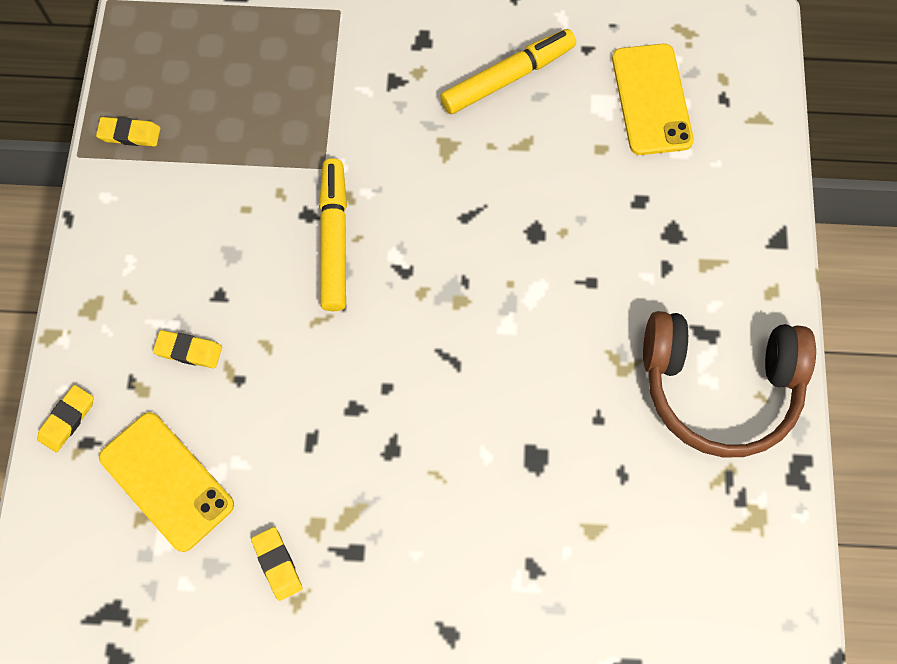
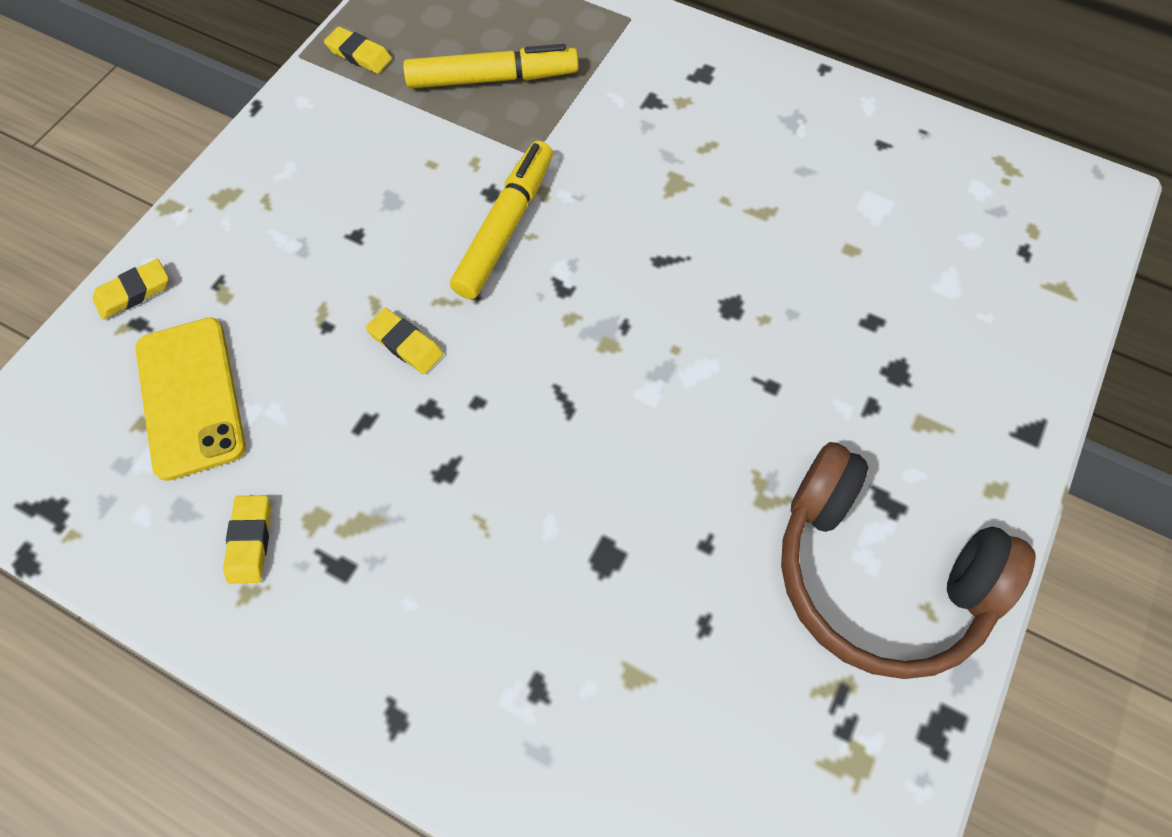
camera: 25 degrees right, 5 degrees down
(188, 351) = (293, 276): yellow eraser -> yellow eraser (405, 344)
(507, 78) = (778, 140): yellow marker -> yellow marker (492, 79)
(651, 99) = (935, 220): yellow phone -> none

